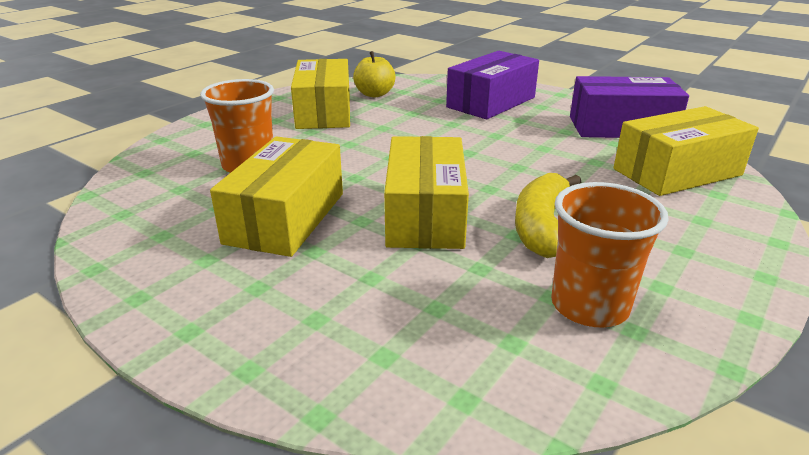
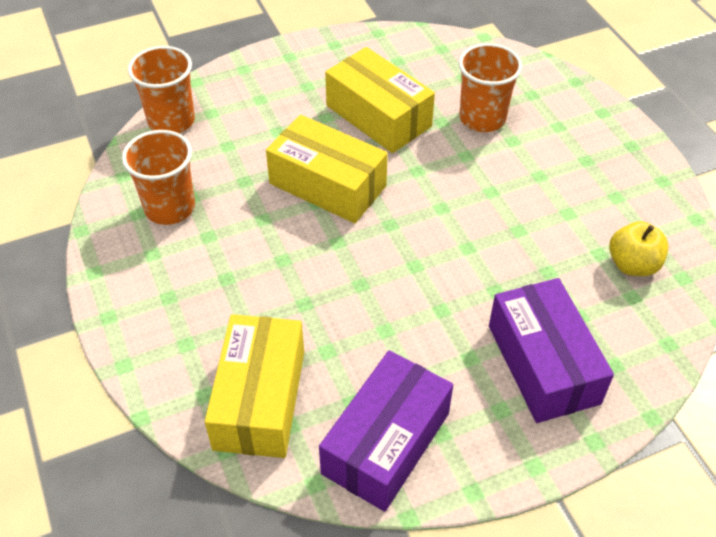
camera: 120 degrees right, 20 degrees up
(324, 112) = (591, 201): yellow box -> none
(441, 393) = (171, 121): none -> orange cup
(541, 226) = (261, 239): yellow banana -> none

